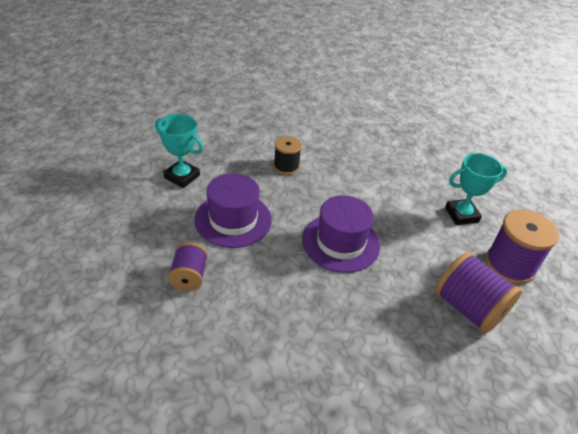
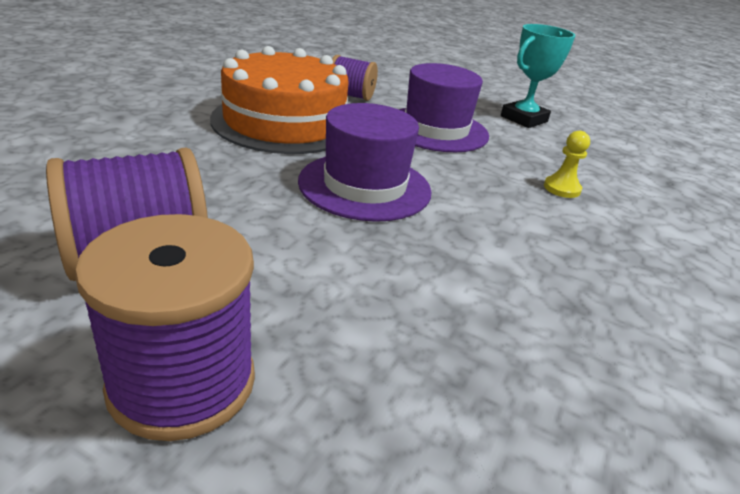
camera: 105 degrees right, 10 degrees down
(274, 303) = (284, 122): none -> orange cake
(286, 166) = (562, 188): black spool -> yellow pawn
(461, 215) = (395, 372): turquoise trophy -> none

